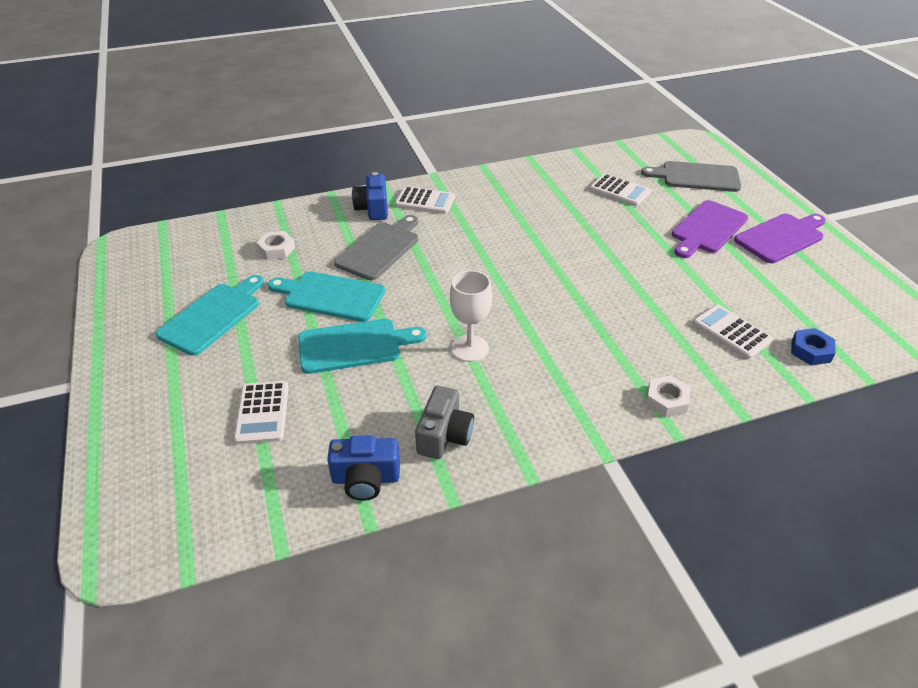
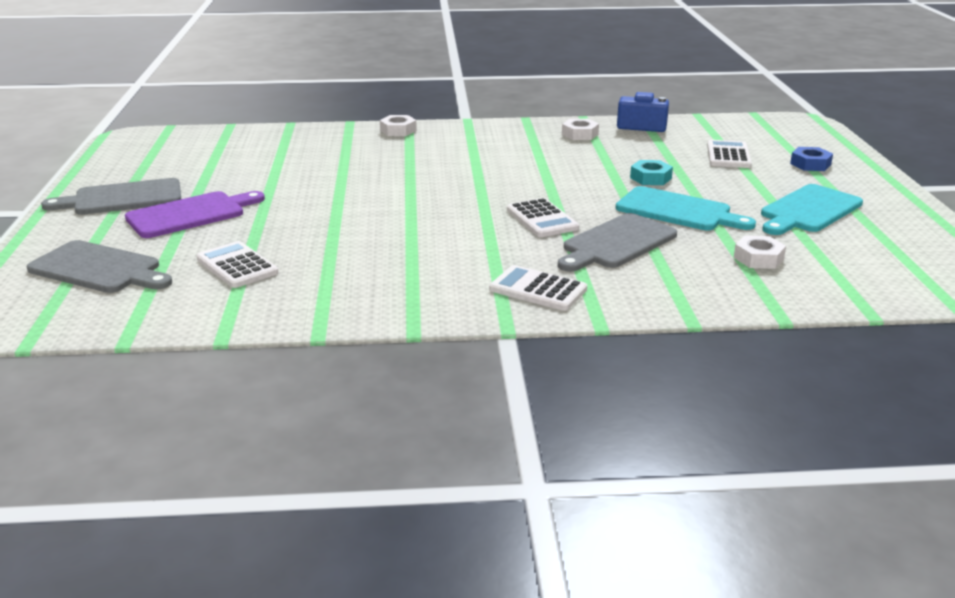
camera: 165 degrees left, 15 degrees down
(354, 345) = (650, 178): turquoise cutting board -> turquoise nut
(373, 208) = (622, 289): blue camera -> none
(444, 435) = (580, 134): grey camera -> white nut
(470, 348) = (540, 166): white goblet -> none
(731, 332) = (295, 151): white calculator -> white calculator (542, 219)
(781, 237) = (123, 198): purple cutting board -> grey cutting board
(810, 351) = (247, 137): blue nut -> blue nut (810, 164)

